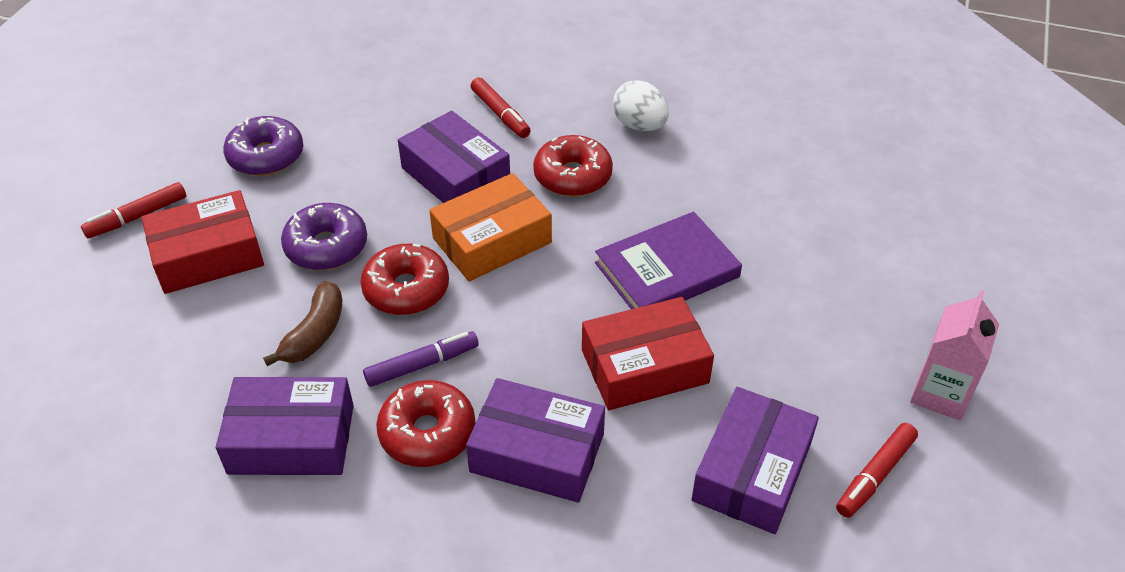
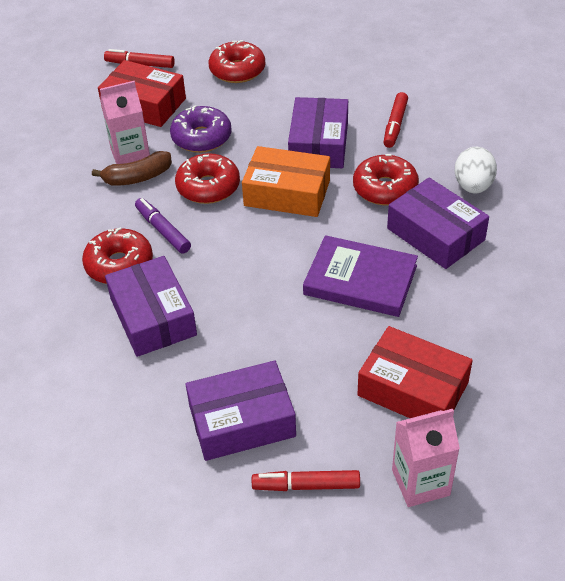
camera: 50 degrees right, 0 degrees up
(266, 156) = (237, 70): purple donut -> red donut
(271, 317) = (130, 155): none -> pink carton
(291, 439) = (62, 220): purple box -> purple box (435, 234)
(422, 365) = (163, 230): purple marker -> purple marker turned 150 degrees counterclockwise
(644, 366) = (268, 320): red box -> red box (413, 389)

